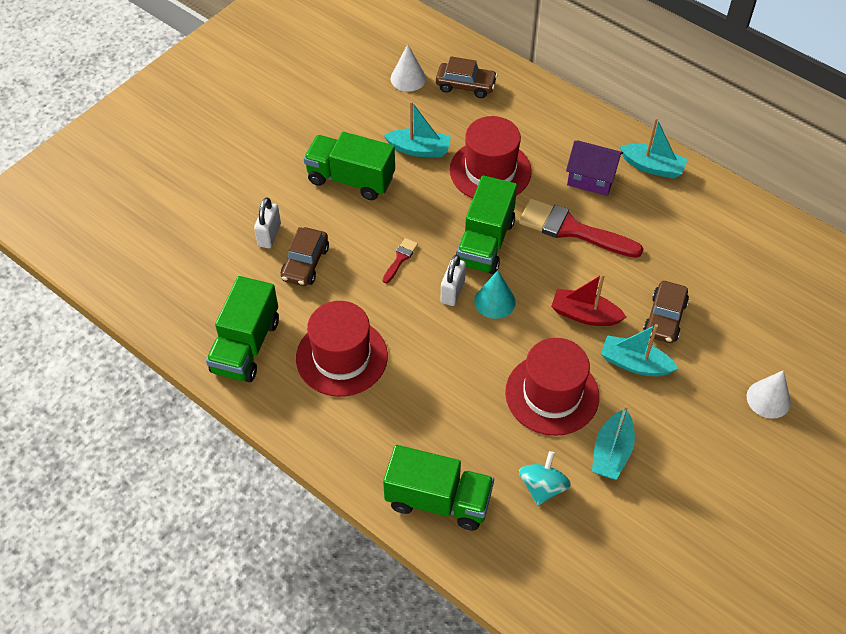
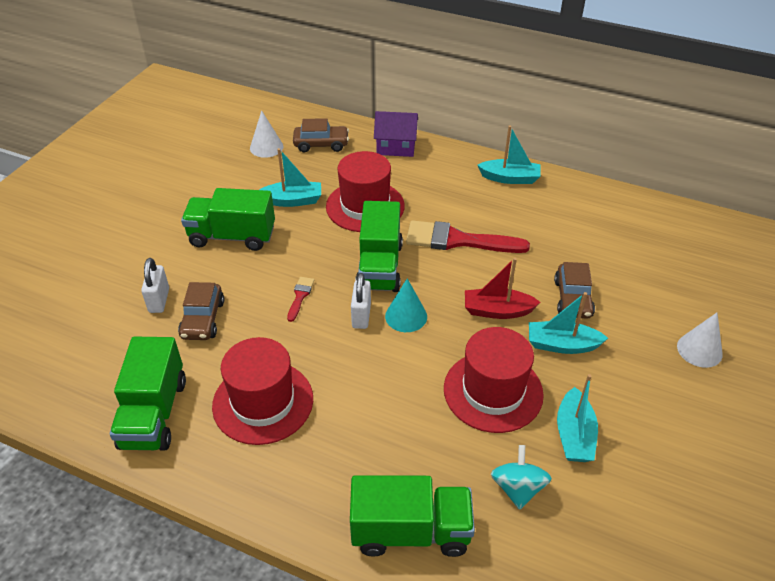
camera: 15 degrees left, 10 degrees down
(591, 178) = (459, 196): purple house -> purple house (396, 147)

